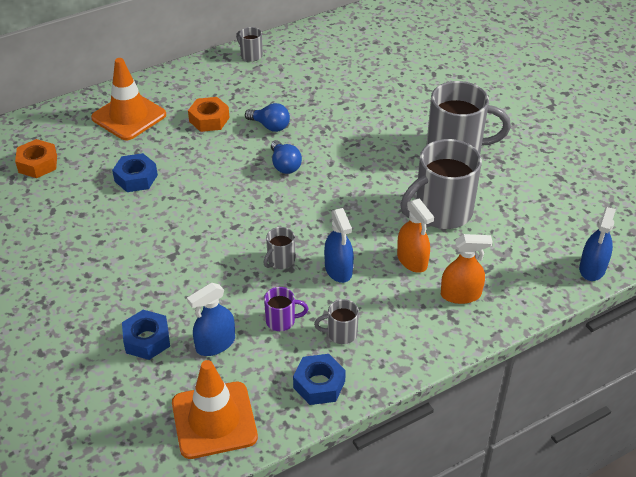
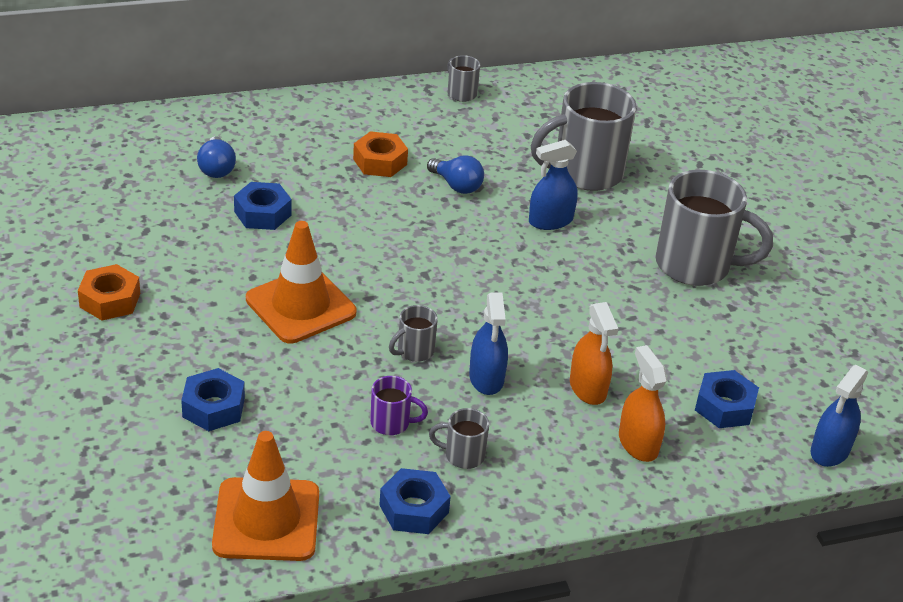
camera: 10 degrees right, 5 degrees down
(38, 164) = (145, 171): orange nut -> orange nut (110, 300)
(129, 116) = (278, 137): orange traffic cone -> orange traffic cone (301, 306)
(215, 344) = (298, 431): blue spray bottle -> blue spray bottle (550, 221)
(284, 165) = (459, 237): blue light bulb -> blue light bulb (216, 168)
(441, 212) = (648, 338): grey mug -> grey mug (585, 173)
(460, 294) = (638, 443): orange spray bottle -> orange spray bottle turned 120 degrees counterclockwise
(510, 252) = (724, 406): none -> blue nut

